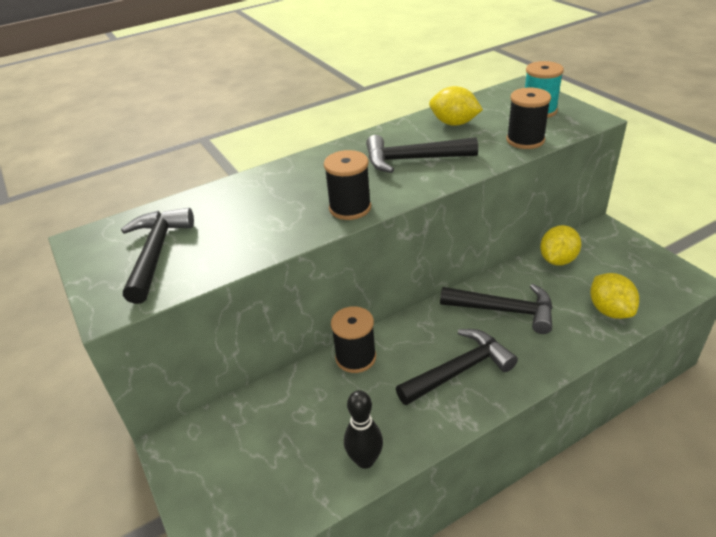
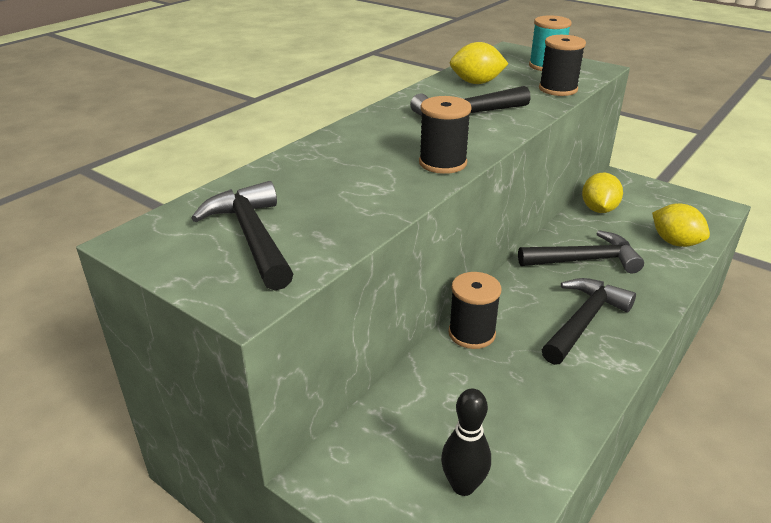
camera: 25 degrees left, 5 degrees down
(365, 460) = (556, 427): black bowling pin -> black bowling pin (463, 485)

